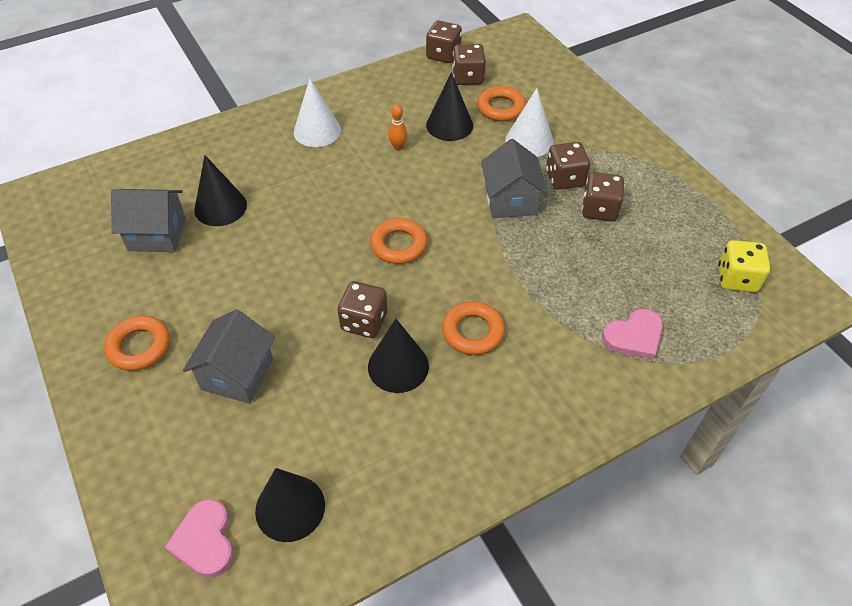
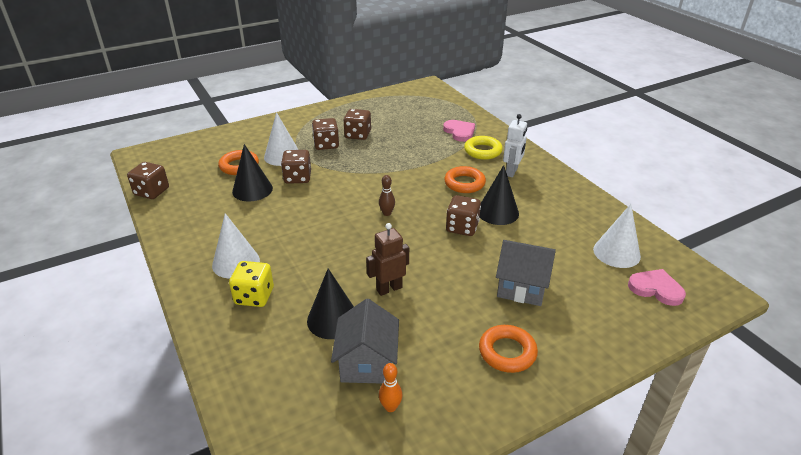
camera: 90 degrees left, 15 degrees down
(204, 540) = (656, 289): pink heart -> pink heart turned 135 degrees counterclockwise
(257, 249) = (389, 288): none -> brown robot
(290, 508) = (616, 252): black cone -> white cone
(398, 147) = (273, 215): orange bowling pin -> orange bowling pin (390, 407)
(398, 245) = (387, 213): orange ring -> brown bowling pin
(468, 77) = (192, 180): brown dice -> brown dice (297, 178)
(510, 200) = (345, 166): grey house -> none
(510, 398) = (512, 172): none -> white robot
(573, 364) = (483, 151): none -> yellow ring
(736, 278) = (415, 101): yellow dice -> yellow dice (254, 296)

